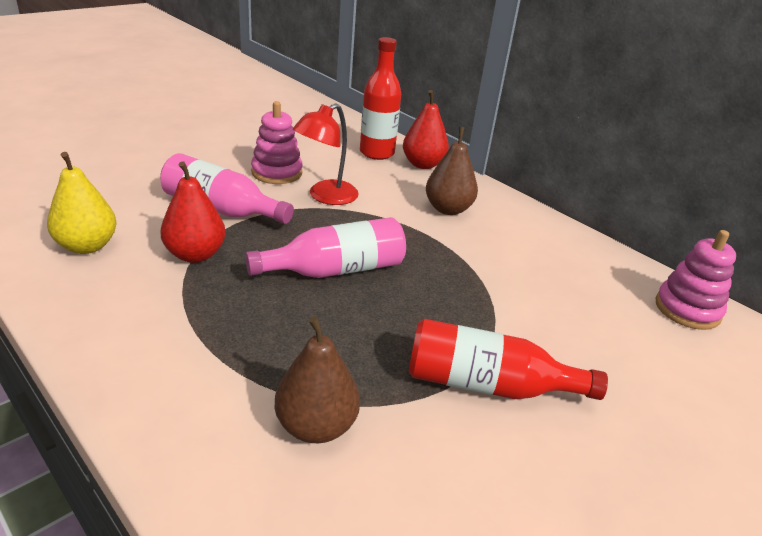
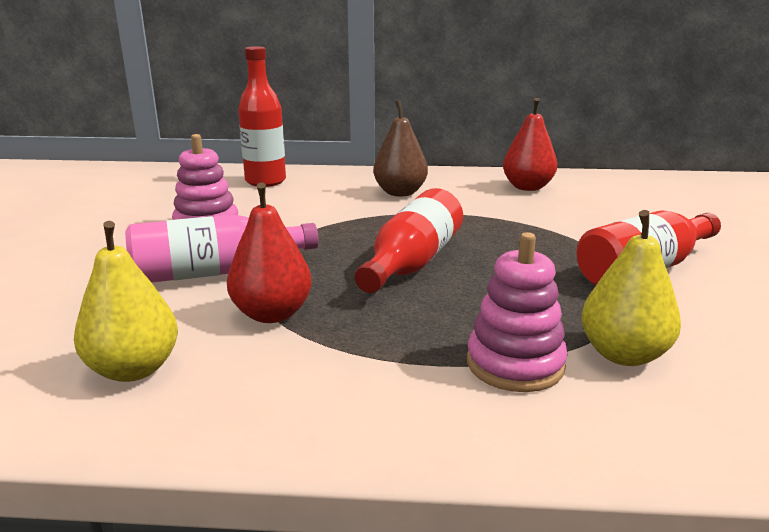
camera: 40 degrees left, 10 degrees down
(316, 426) = (623, 354): brown pear -> yellow pear
(325, 197) = (291, 224): red lamp -> none
(335, 270) = (412, 263): pink bottle -> red bottle
(423, 164) = (319, 175): red pear -> red pear (527, 187)
(687, 309) = (634, 182): pink stacking toy -> pink stacking toy (515, 364)

